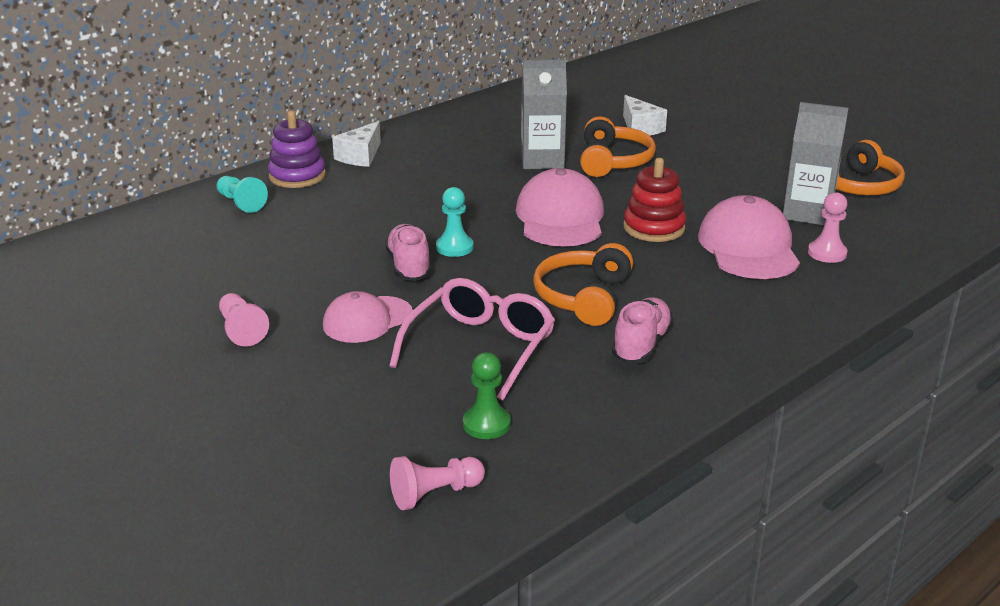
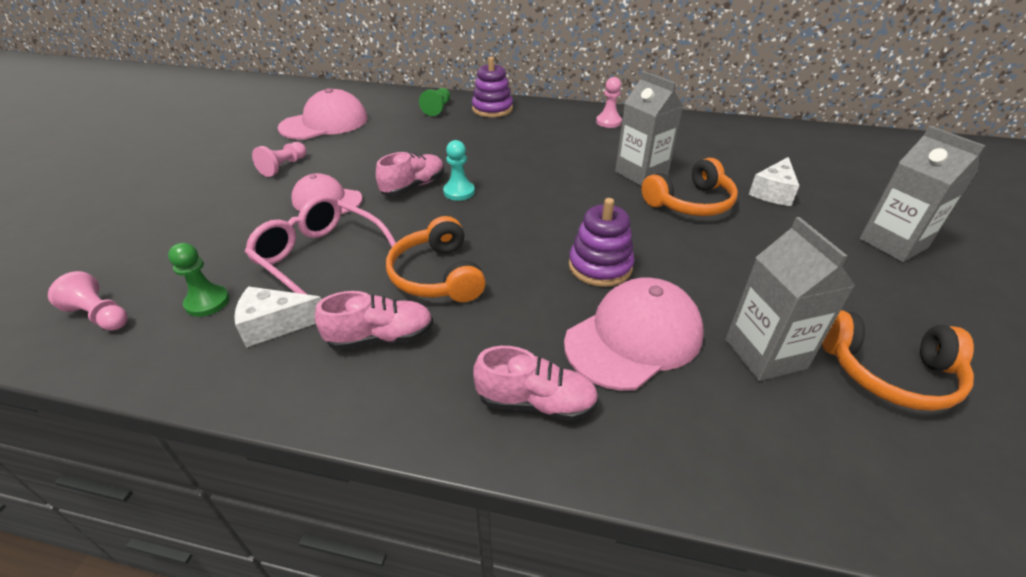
camera: 55 degrees right, 10 degrees up
(241, 203) = (437, 109): turquoise pawn -> green pawn
(360, 156) = (546, 115): white cheese -> white cheese (275, 324)
(480, 347) = (320, 257): pink glasses -> pink glasses turned 135 degrees counterclockwise
(560, 217) = (558, 215): pink cap -> pink cap (325, 123)
(584, 297) = (437, 275): orange headphones -> orange headphones turned 90 degrees counterclockwise
(654, 228) = (600, 266): red stacking toy -> purple stacking toy
(748, 124) = (892, 243): none -> grey carton
(777, 304) = (536, 402): none -> pink shoe
(827, 253) = (693, 403): pink pawn -> pink pawn (608, 122)

